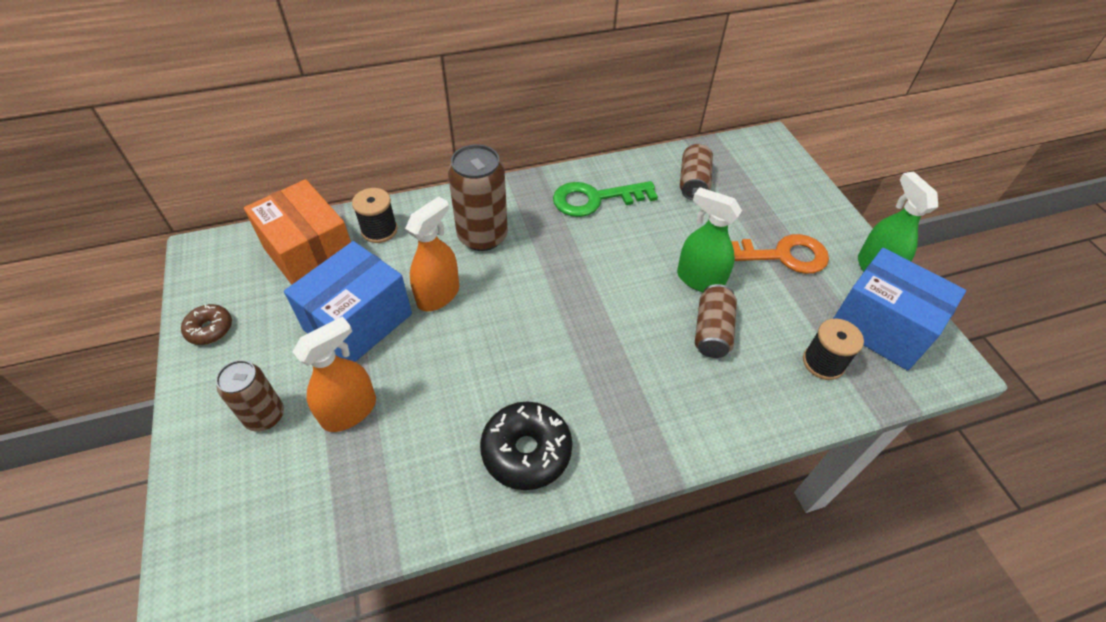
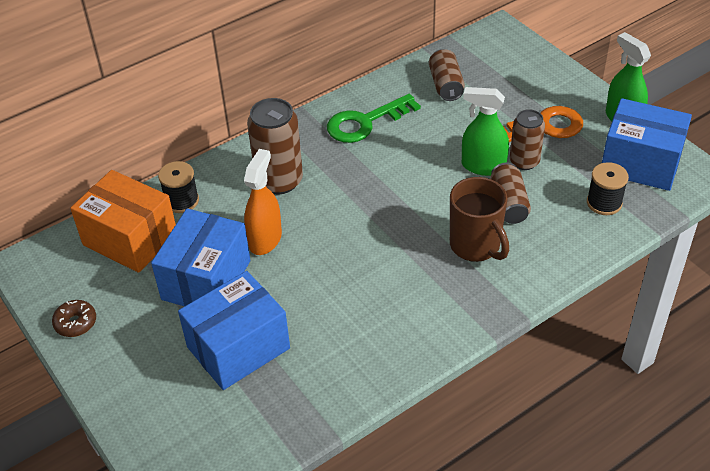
camera: 15 degrees left, 5 degrees down
(265, 416) = (168, 372): brown can -> brown can (524, 161)
(349, 411) = (238, 347): orange spray bottle -> blue box
(526, 451) = (398, 333): black donut -> none
(657, 370) = (476, 246): none -> brown mug

